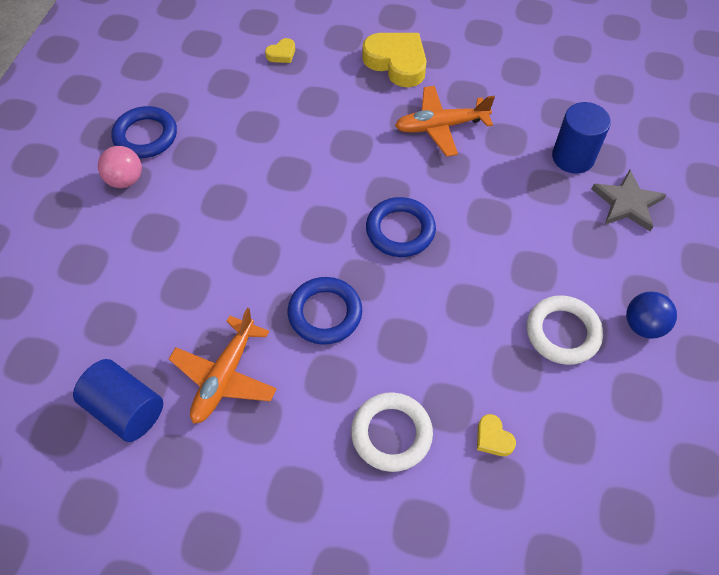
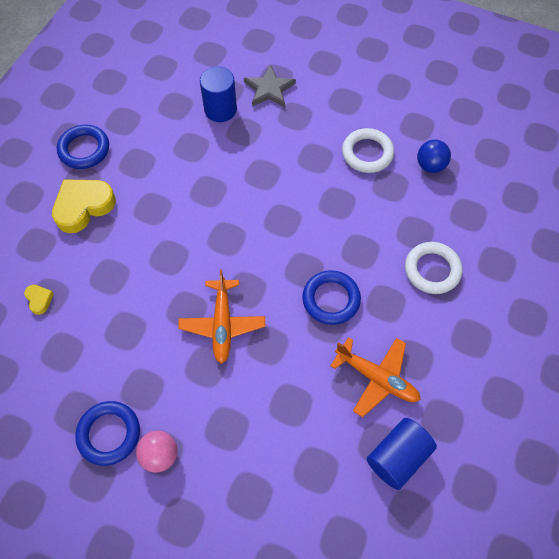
camera: 80 degrees left, 5 degrees up
(400, 230) = (264, 235): blue ring -> blue ring (84, 149)
(440, 126) = (166, 188): orange plane -> orange plane (222, 324)
(493, 438) = (439, 210): yellow heart -> none
(643, 325) = (368, 108): blue ball -> blue ball (430, 166)

